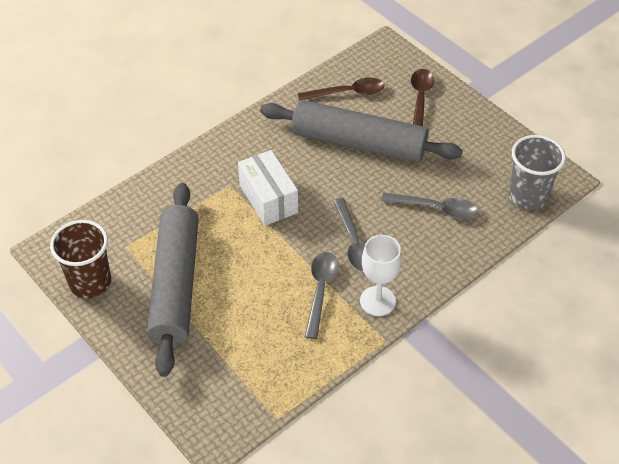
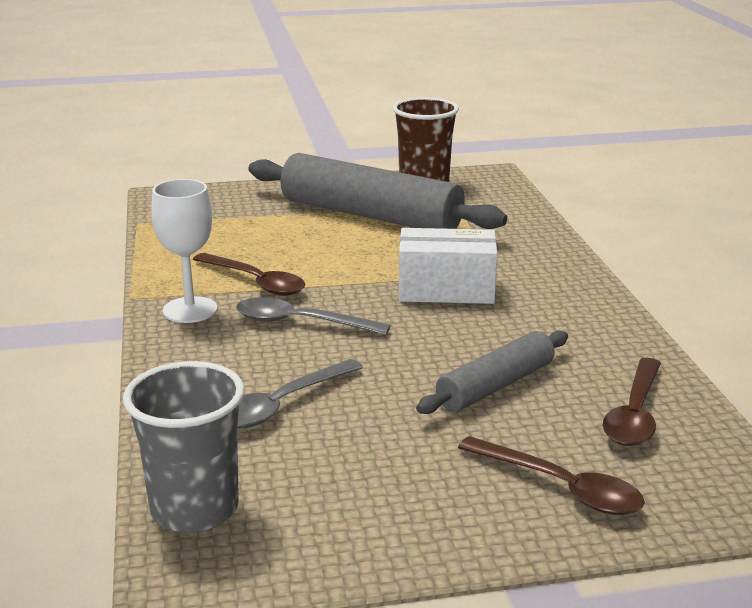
camera: 120 degrees right, 25 degrees down
(321, 290) = (256, 282): grey spoon -> brown spoon
(359, 142) = (496, 386): grey rolling pin -> grey rolling pin, size x0.54

